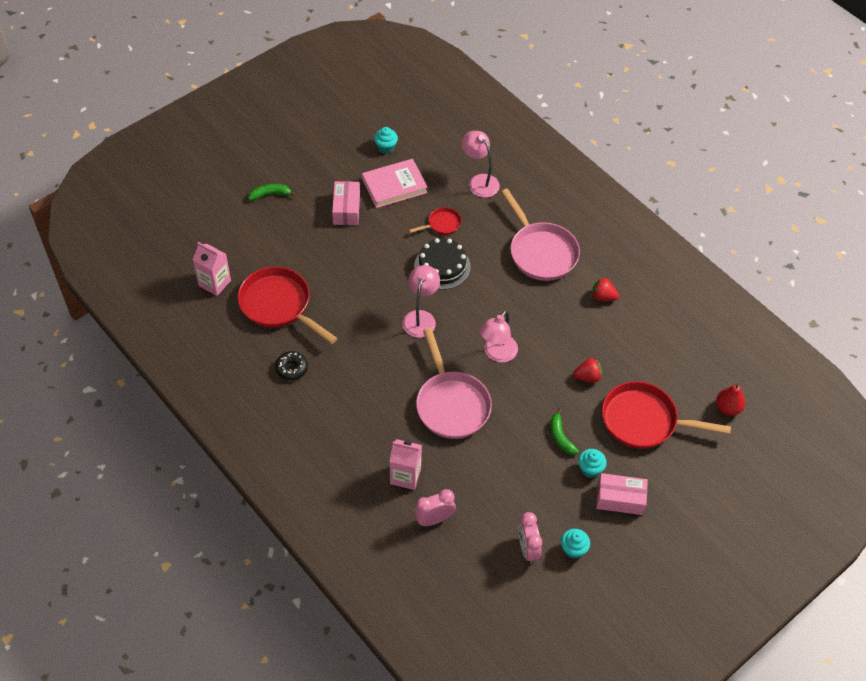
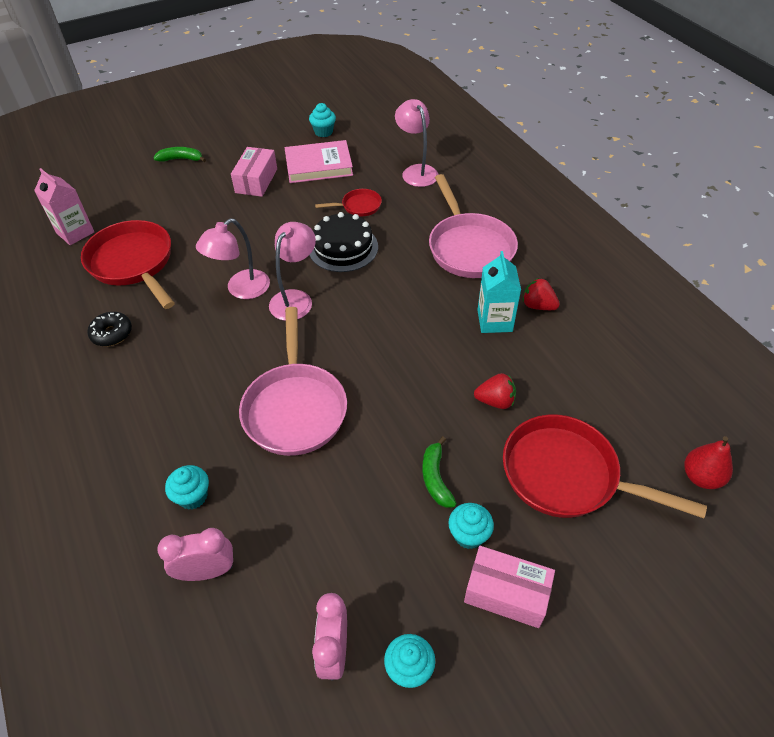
camera: 15 degrees right, 5 degrees down
(405, 476) = (193, 496): pink carton -> turquoise cupcake
(497, 354) = (378, 354): pink lamp -> pink lamp (241, 289)
(574, 314) = (494, 321): none -> turquoise carton

